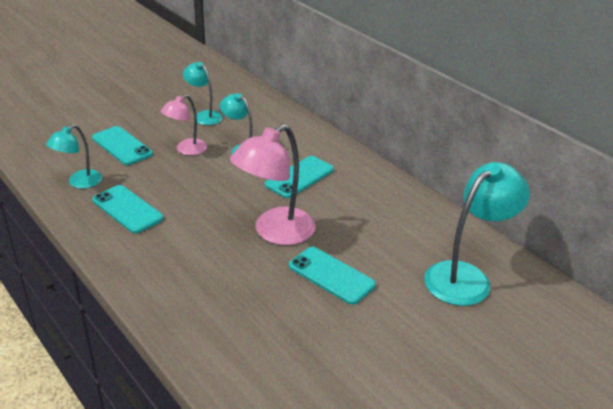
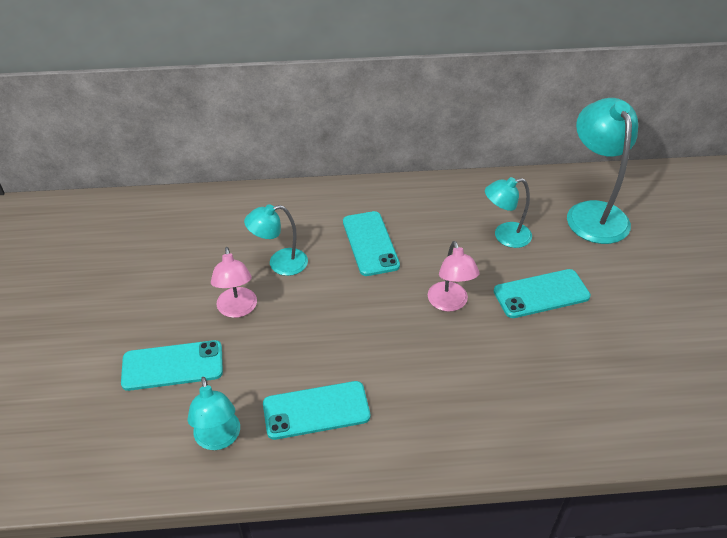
camera: 55 degrees left, 10 degrees up
(204, 116) = (178, 264): turquoise lamp -> turquoise lamp (505, 236)
(275, 232) = (450, 303): pink lamp -> pink lamp, size x0.58

